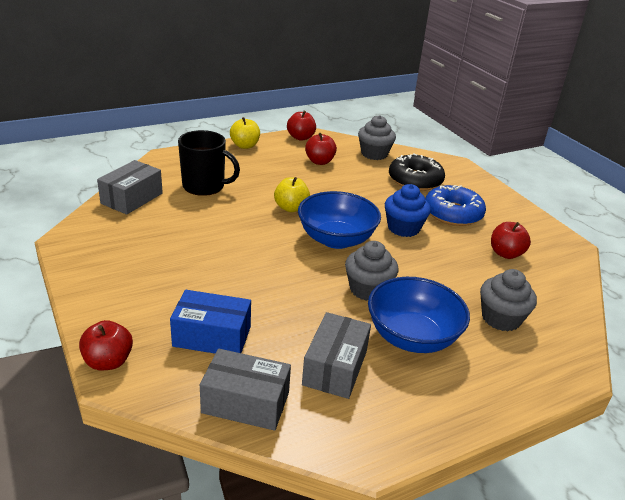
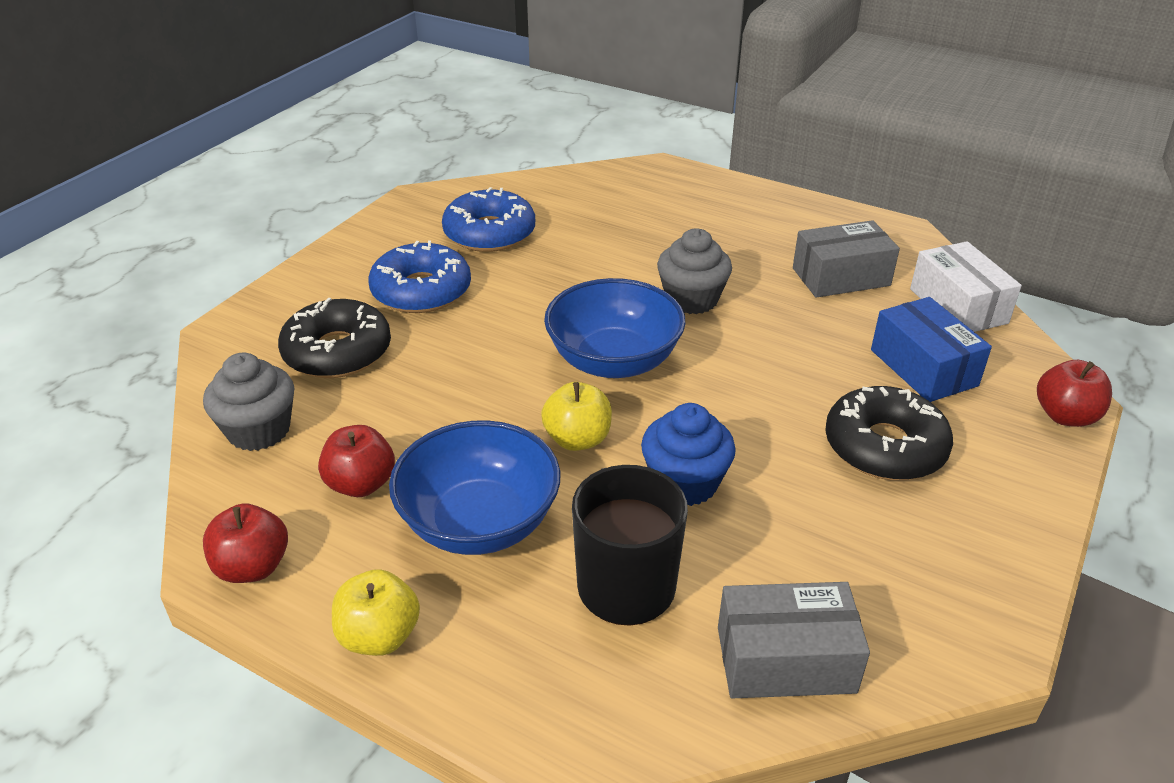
camera: 120 degrees left, 5 degrees up
(180, 280) = (884, 447): none -> black donut
(245, 402) = (958, 306): grey box -> white box
(403, 228) = (513, 317): blue cupcake -> blue cupcake (685, 483)
(412, 337) = (733, 250): blue bowl -> blue bowl (479, 522)
(501, 318) = (630, 212): grey cupcake -> none
(505, 254) = (489, 233): red apple -> blue donut

